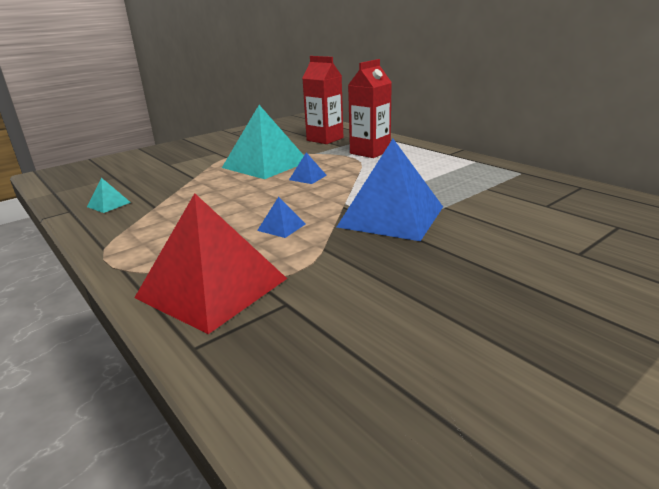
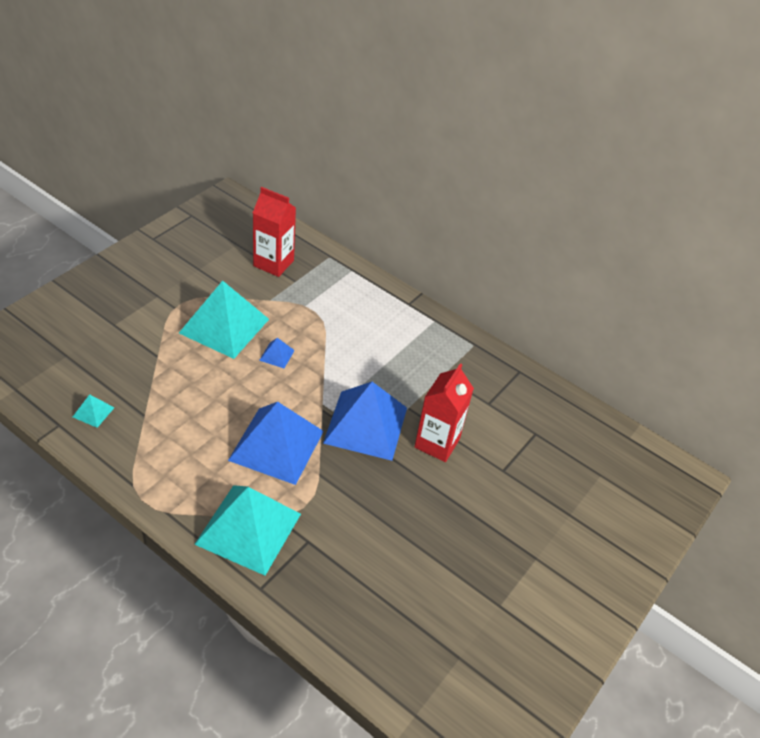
camera: 20 degrees left, 20 degrees up
(212, 287) = (248, 528): red pyramid -> turquoise pyramid
(281, 227) = (276, 445): blue pyramid -> blue pyramid, size x2.45
(370, 152) = (329, 298): red carton -> red carton (437, 443)

